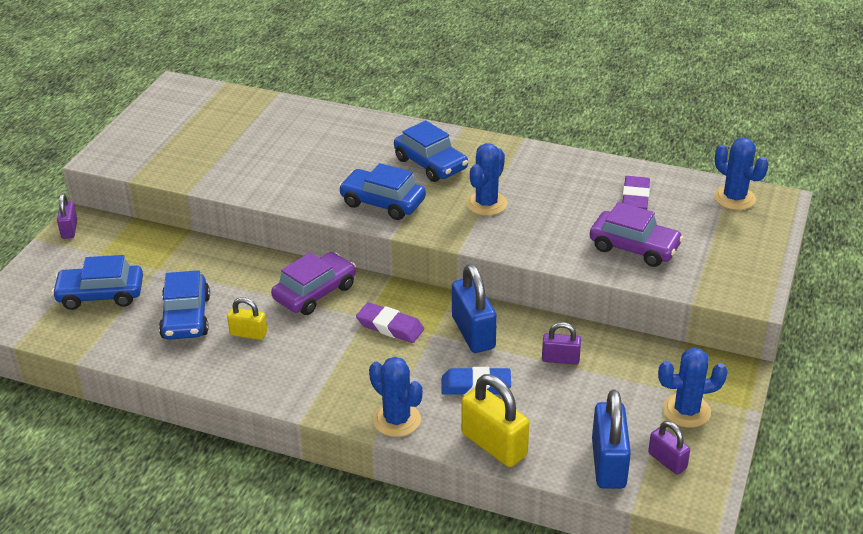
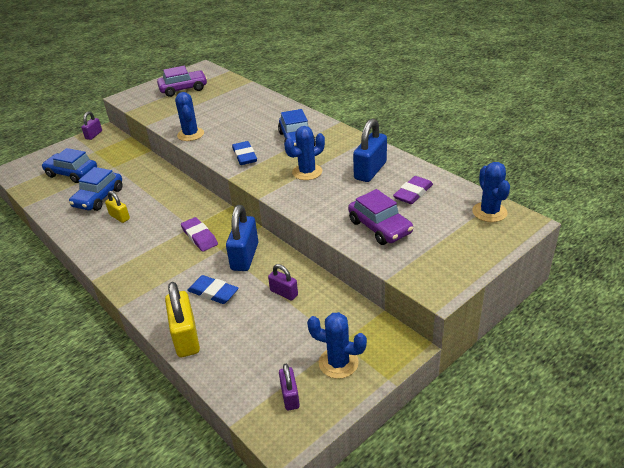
camera: 30 degrees right, 0 degrees up
(315, 292) = (178, 203): purple car -> purple car (183, 89)
(382, 203) = (244, 156): blue car -> blue eraser
(397, 420) = (145, 298): blue cactus -> blue cactus (190, 134)
(608, 463) = (247, 381): blue padlock -> blue padlock (370, 171)

